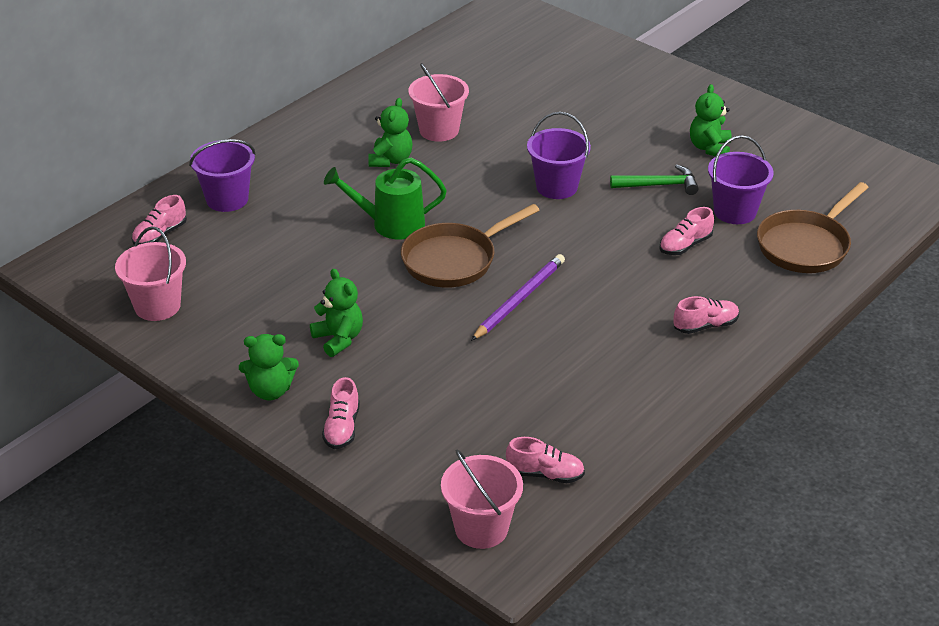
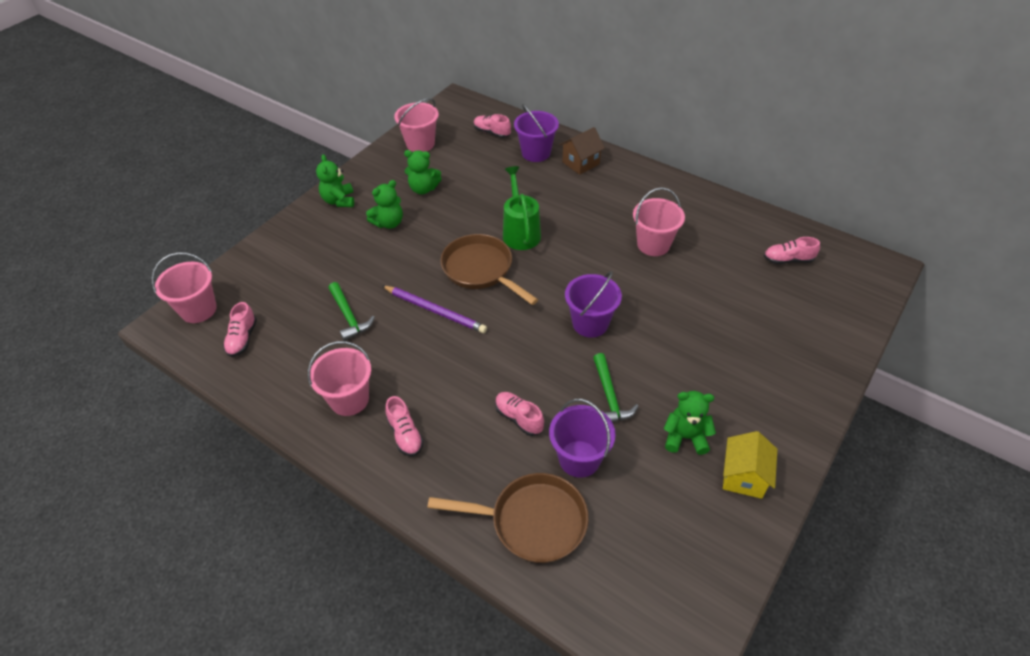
camera: 85 degrees right, 10 degrees up
(265, 164) = (581, 163): none -> brown house
(342, 428) = (301, 235): pink shoe -> pink shoe (788, 260)
(391, 160) = (603, 223): green teddy bear -> green teddy bear (423, 189)
(518, 374) = (349, 316): none -> green hammer
(654, 370) = (349, 399): none -> pink bucket
(752, 124) = (743, 477): none -> yellow house
(806, 245) = (532, 521): brown pan -> brown pan turned 150 degrees clockwise

